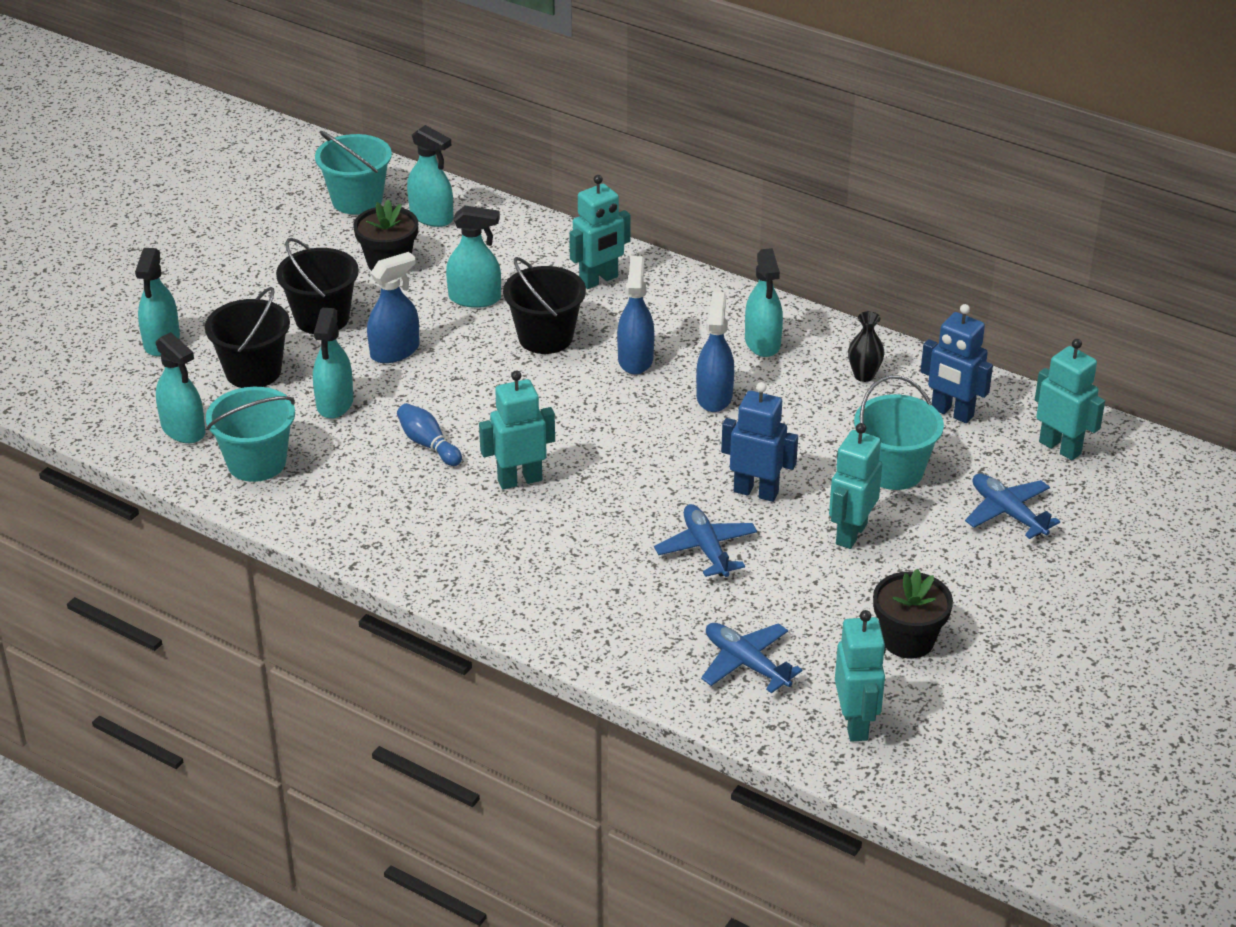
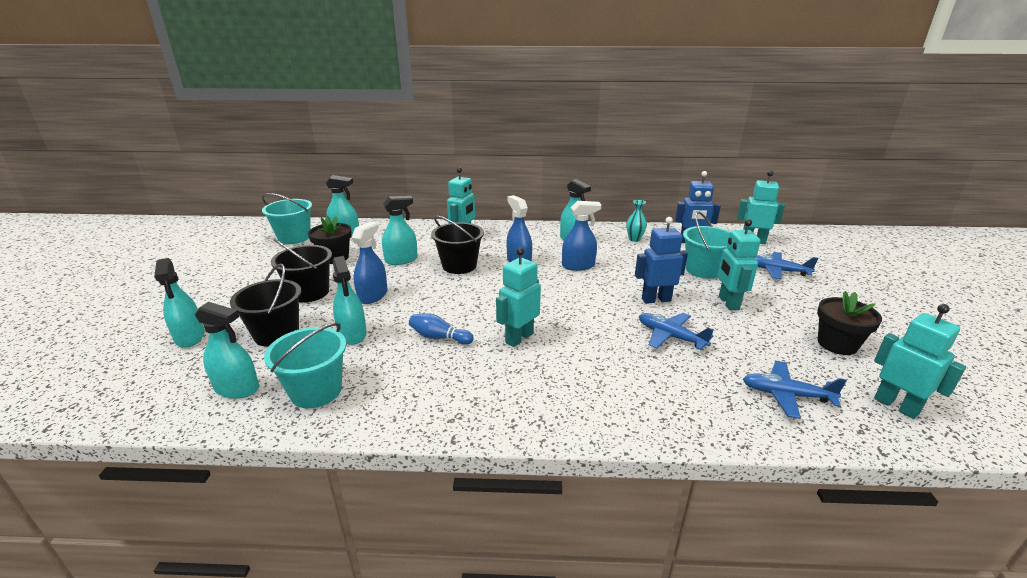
camera: 30 degrees left, 10 degrees down
(714, 396) = (578, 266): blue spray bottle -> blue spray bottle turned 105 degrees clockwise
(864, 375) = (634, 239): black vase -> turquoise vase

